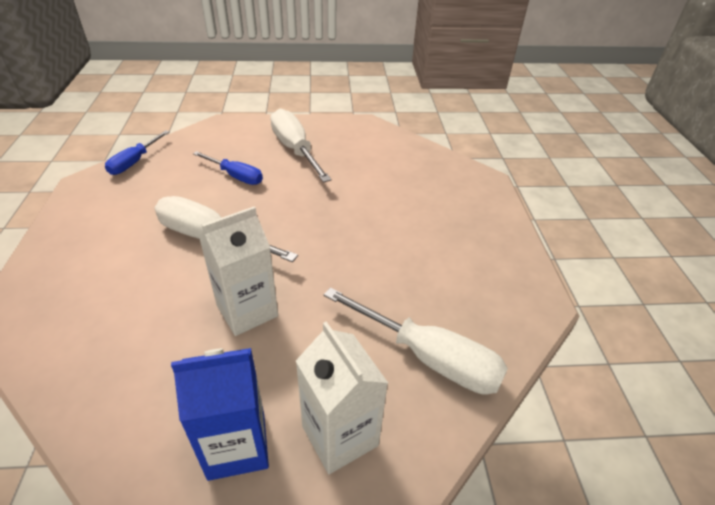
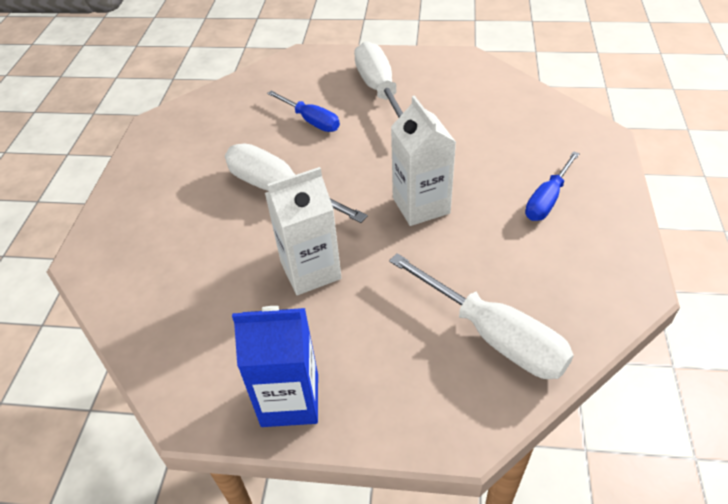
camera: 15 degrees right, 5 degrees up
(134, 162) = (206, 101): blue screwdriver -> blue screwdriver (547, 200)
(340, 435) = (389, 402): white carton -> white carton (421, 205)

